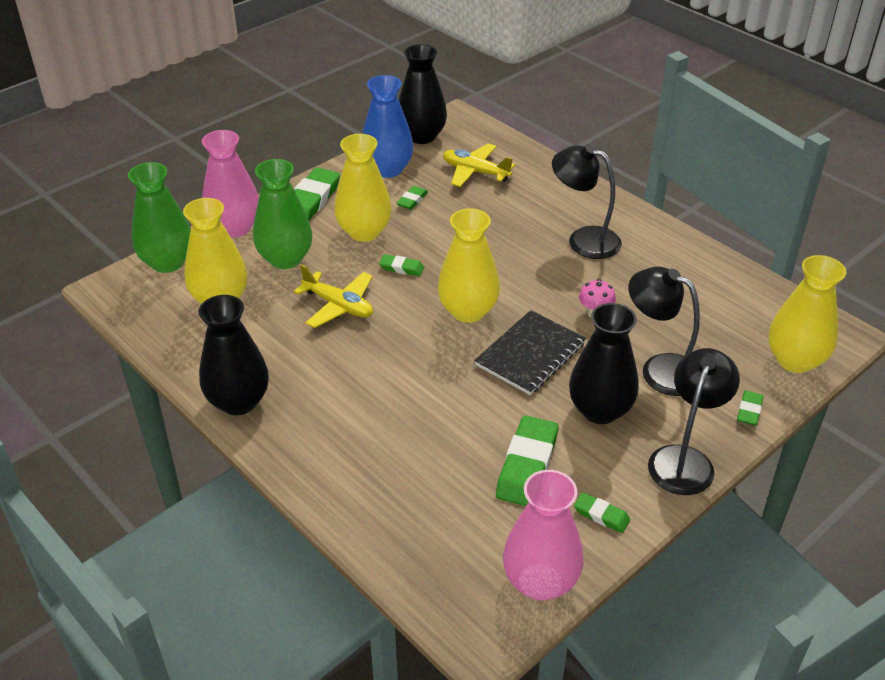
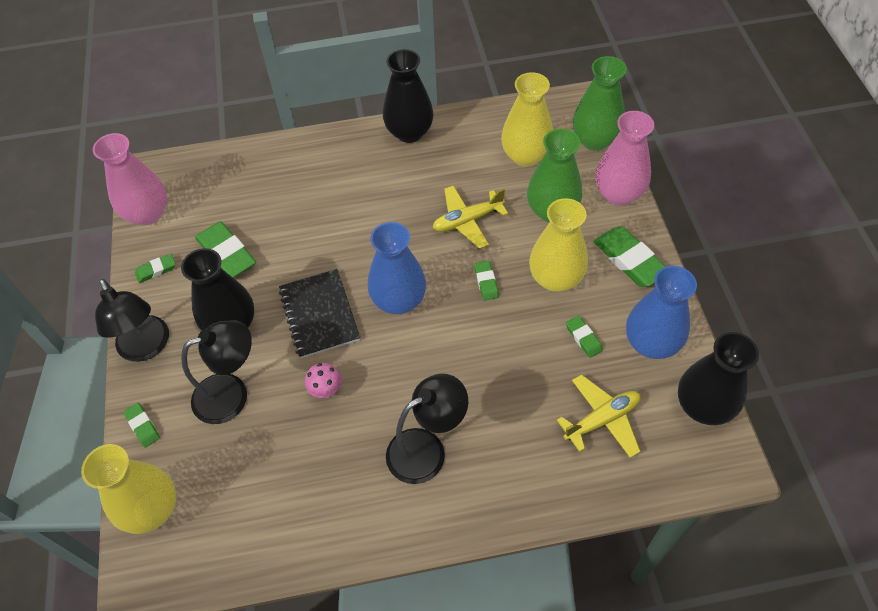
camera: 125 degrees right, 15 degrees up
(401, 268) = (486, 282): green eraser -> green eraser turned 60 degrees counterclockwise
(468, 311) = (399, 300): yellow vase -> blue vase

